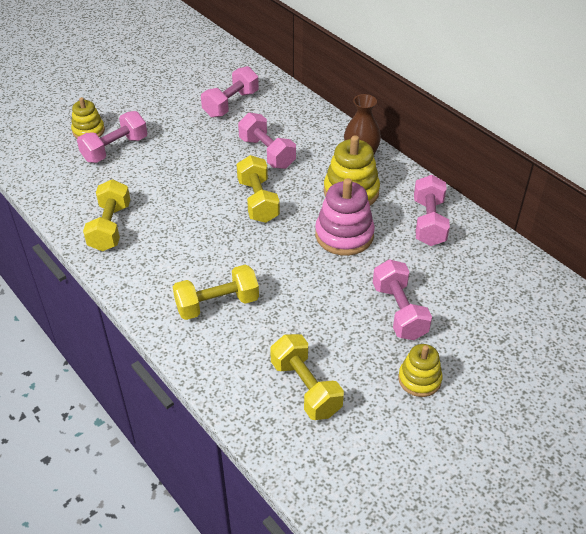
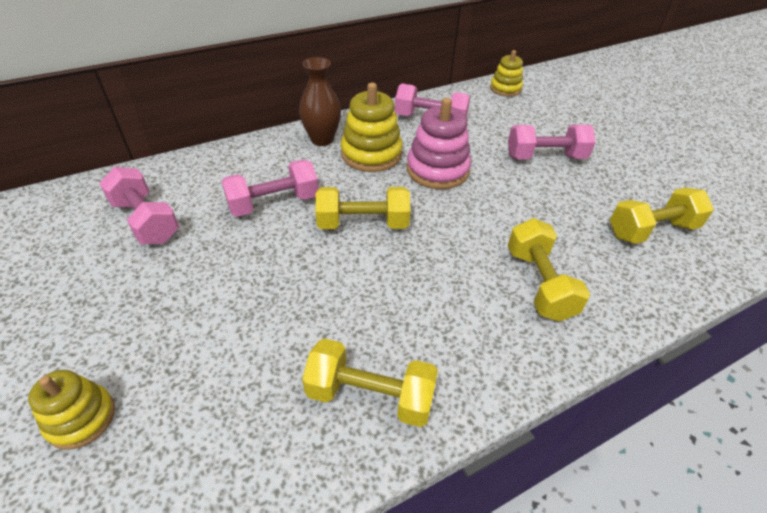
camera: 80 degrees left, 0 degrees up
(115, 149) = (166, 376): pink dumbbell -> none
(419, 379) = (624, 162): yellow stacking toy -> yellow stacking toy (505, 89)

